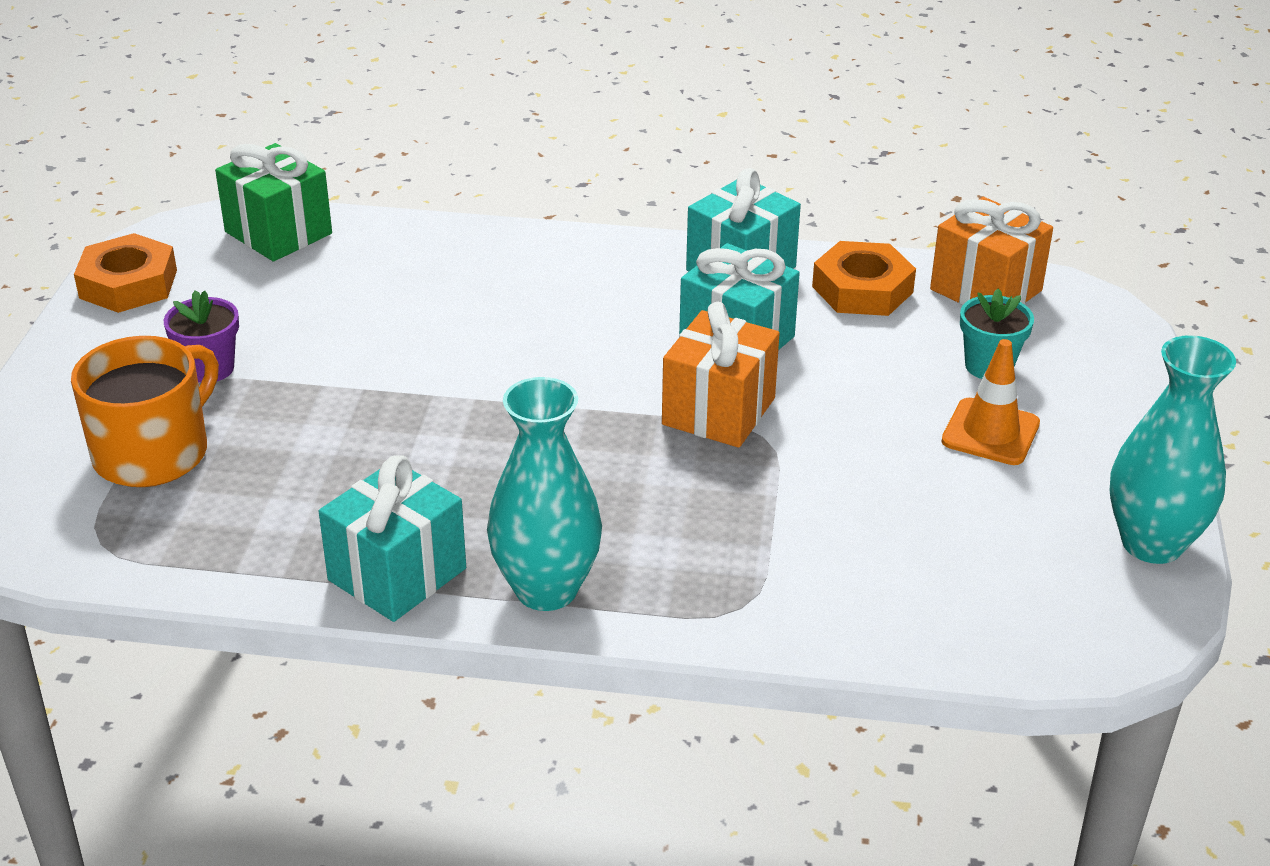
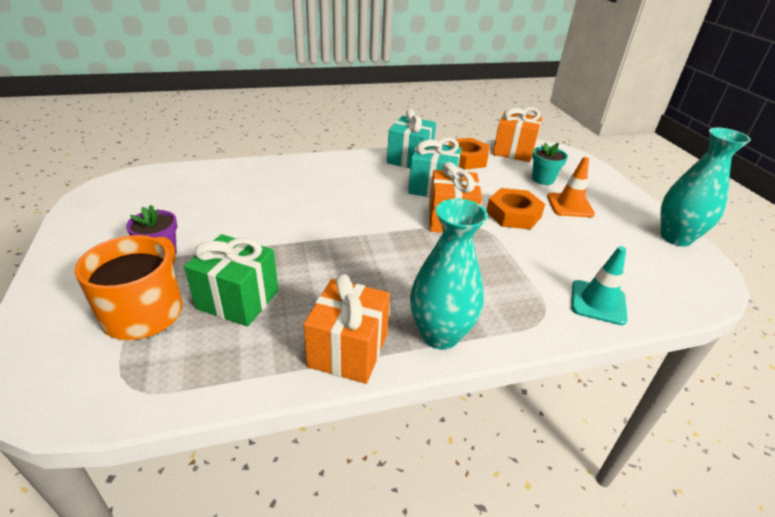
camera: 25 degrees left, 0 degrees up
(128, 284) = (87, 217): orange nut -> orange nut (513, 214)
(278, 233) = (169, 178): green gift -> green gift (238, 300)
(397, 574) = (348, 350): turquoise gift -> orange gift
(857, 611) = (598, 302): none -> turquoise traffic cone

